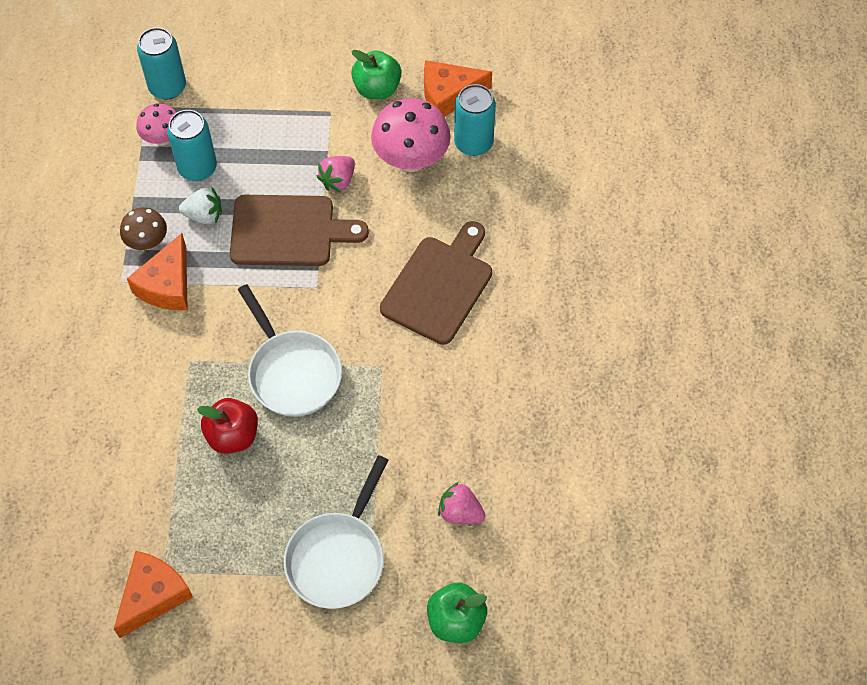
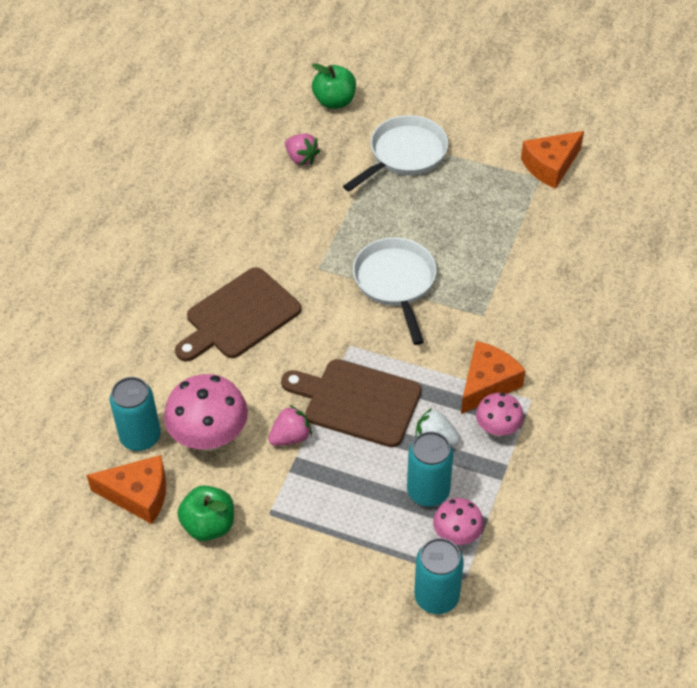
camera: 160 degrees left, 10 degrees down
(147, 242) = (497, 429): brown mushroom -> pink mushroom
(233, 436) = (461, 250): red apple -> none

